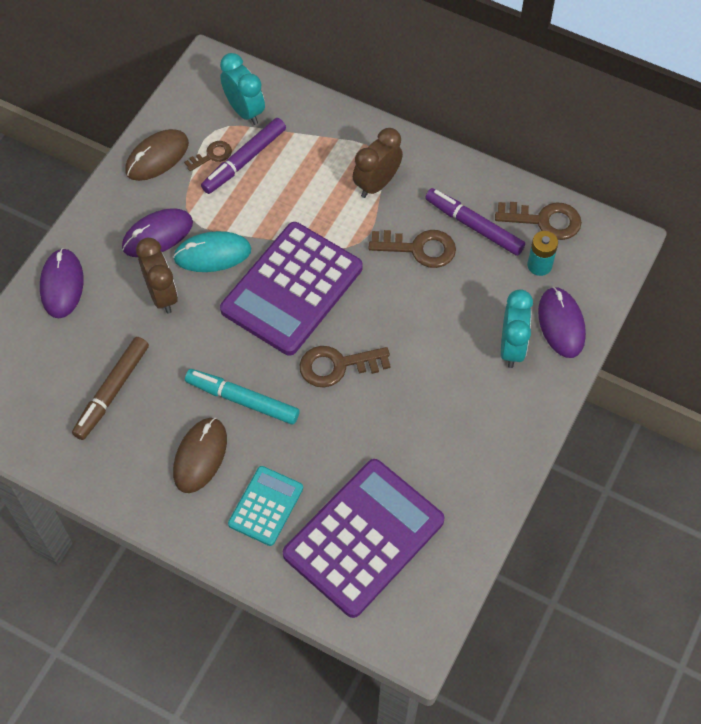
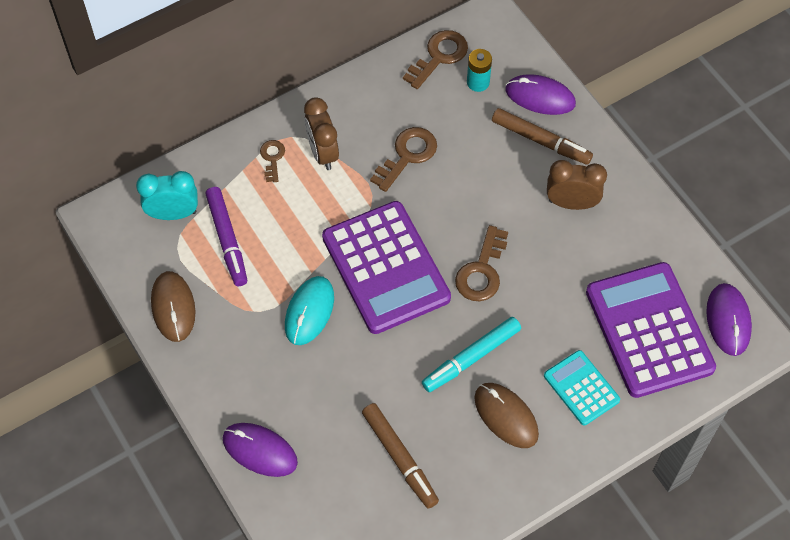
camera: 60 degrees left, 0 degrees up
(157, 235) = (259, 346): purple mouse -> purple mouse (728, 320)
(162, 295) = (325, 372): brown clock -> brown clock (571, 203)
(212, 155) = (203, 262): brown key -> brown key (272, 158)
(474, 226) = (412, 106): purple marker -> none
(512, 347) = (540, 141): turquoise clock -> brown marker

